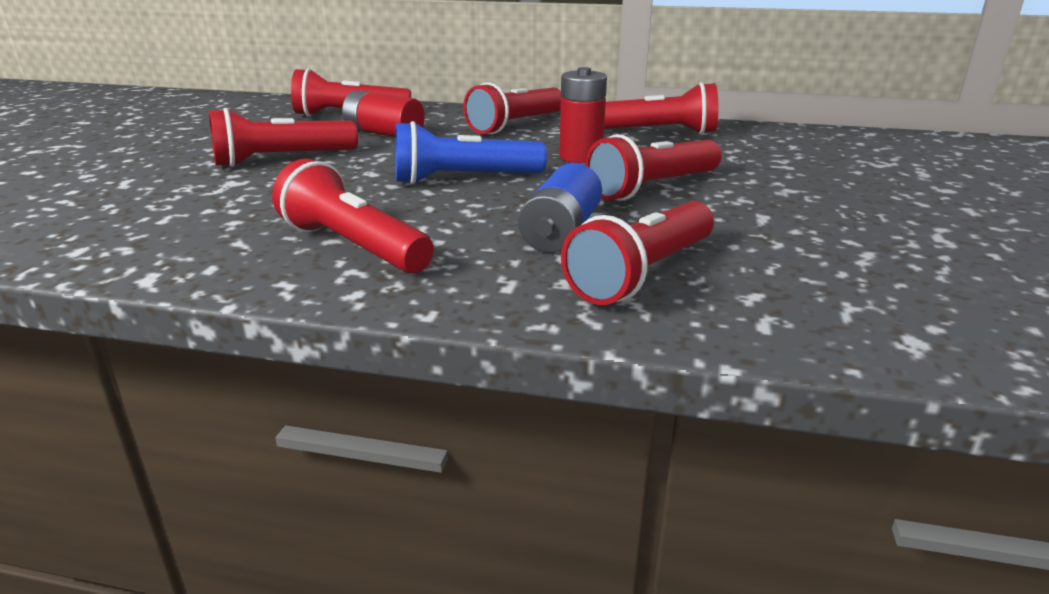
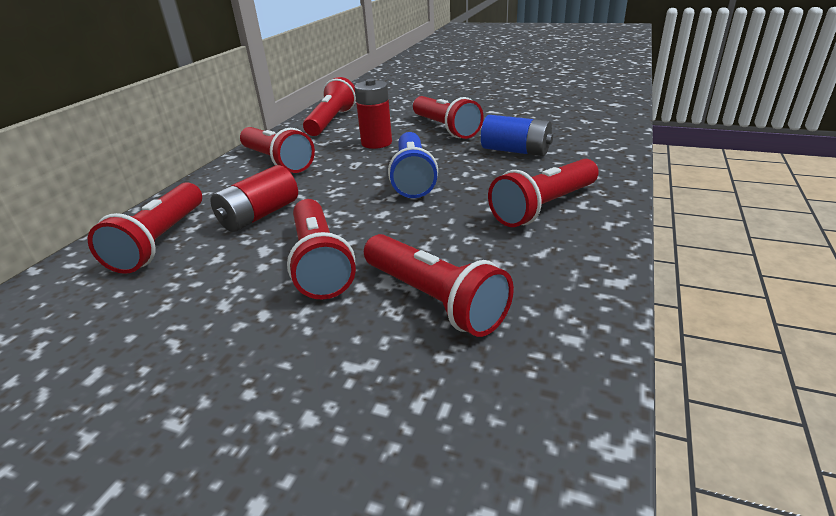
camera: 80 degrees left, 5 degrees up
(642, 274) = (568, 136): red flashlight -> red flashlight (434, 299)

